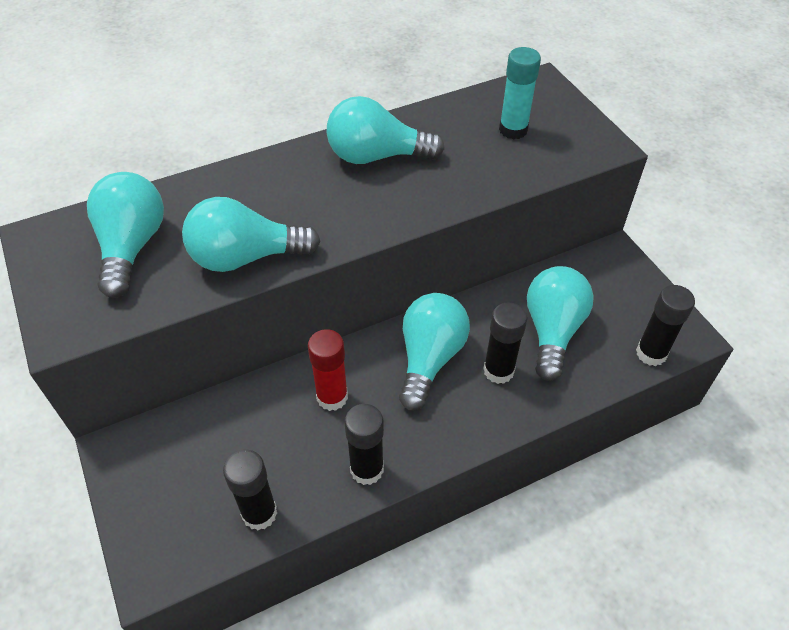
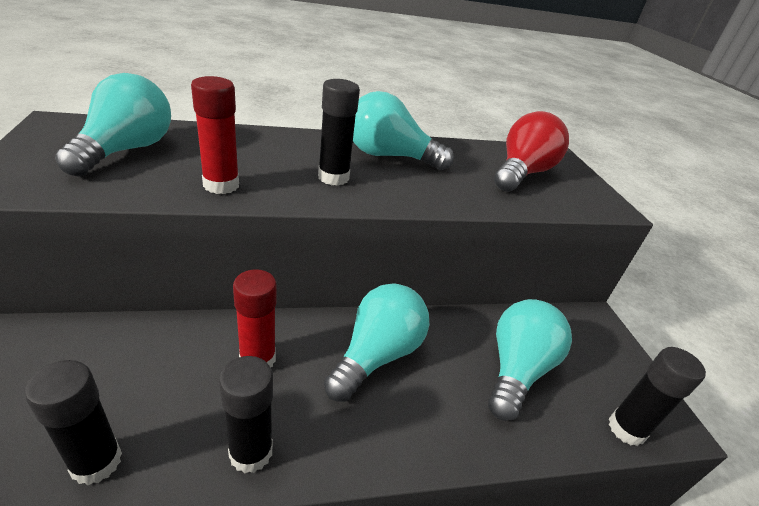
camera: 10 degrees right, 15 degrees down
(245, 257) = (221, 185): turquoise light bulb -> red glue stick
(498, 371) = (446, 391): black glue stick -> black glue stick (333, 177)
(513, 130) = (521, 173): turquoise glue stick -> red light bulb

